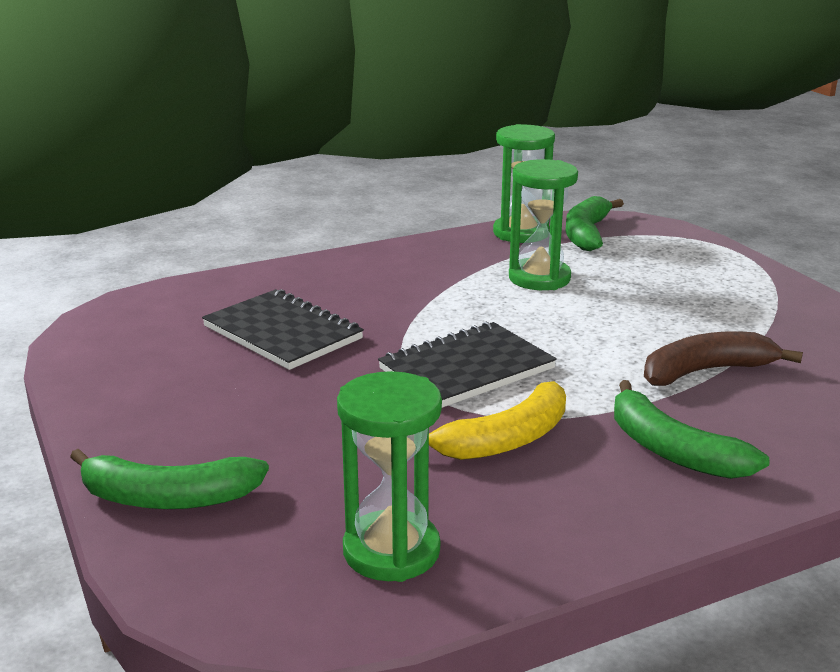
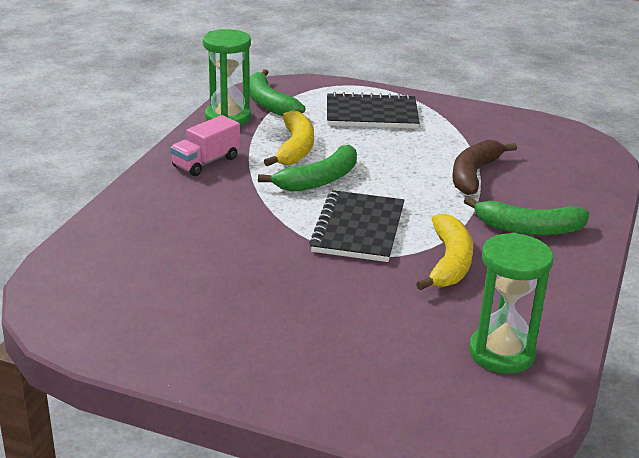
camera: 45 degrees left, 5 degrees up
(167, 498) = (341, 395): green banana -> green banana (319, 180)
(282, 333) = (205, 256): black notebook -> black notebook (371, 114)
(429, 261) = (206, 162): none -> pink truck
(539, 278) = (295, 148): green hourglass -> yellow banana

